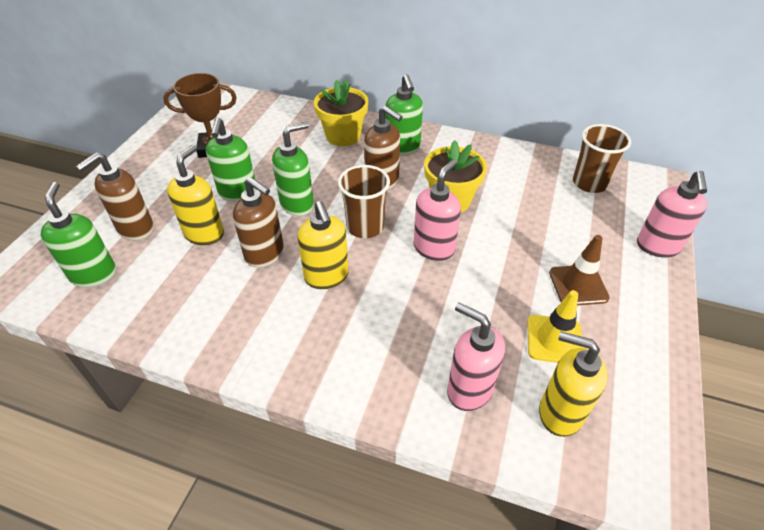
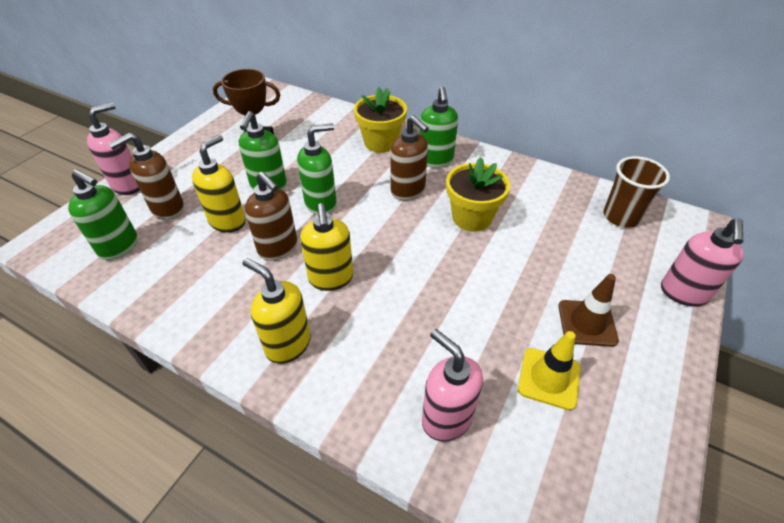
camera: 10 degrees right, 0 degrees up
(94, 274) = (119, 247): green soap dispenser -> green soap dispenser turned 120 degrees clockwise
(365, 227) = (380, 233): brown cup -> none
(434, 248) = (444, 264): pink soap dispenser -> pink soap dispenser (128, 185)
(559, 413) = (538, 460): yellow soap dispenser -> yellow soap dispenser (288, 344)

